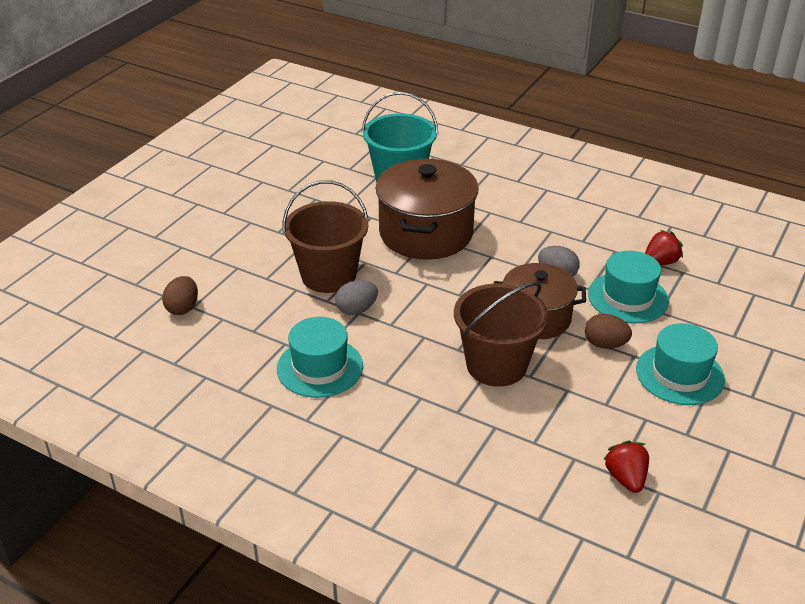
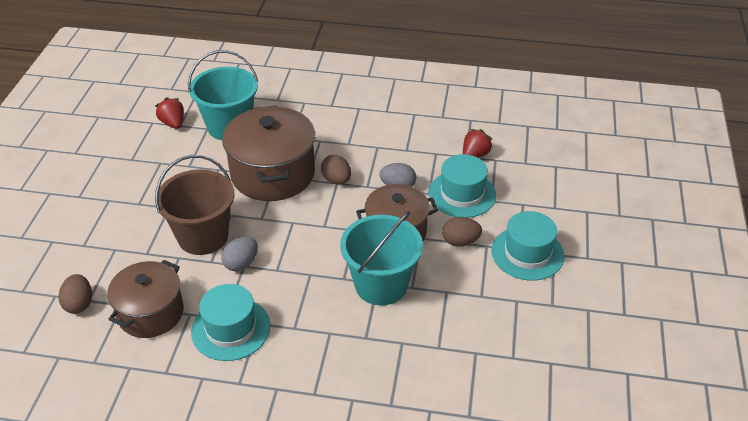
camera: 20 degrees left, 5 degrees up
(247, 333) = (151, 313): none -> brown pot
(492, 253) = (336, 180): none -> brown egg
(496, 365) = (381, 285): brown bucket -> turquoise bucket
(626, 478) = (521, 358): red strawberry -> red strawberry (173, 123)

